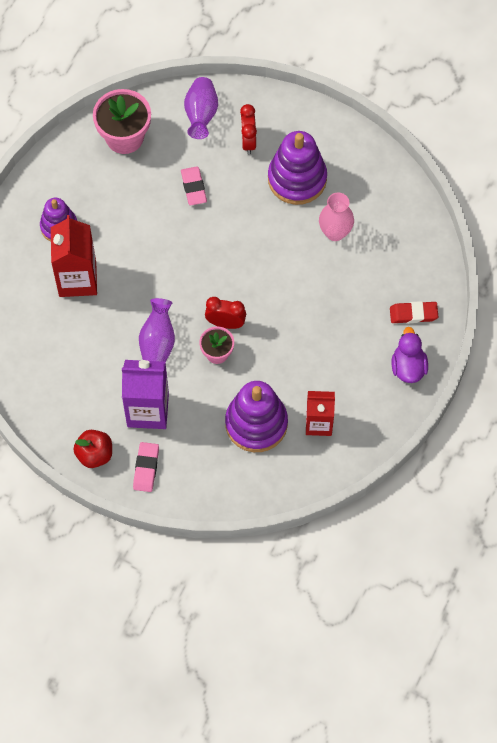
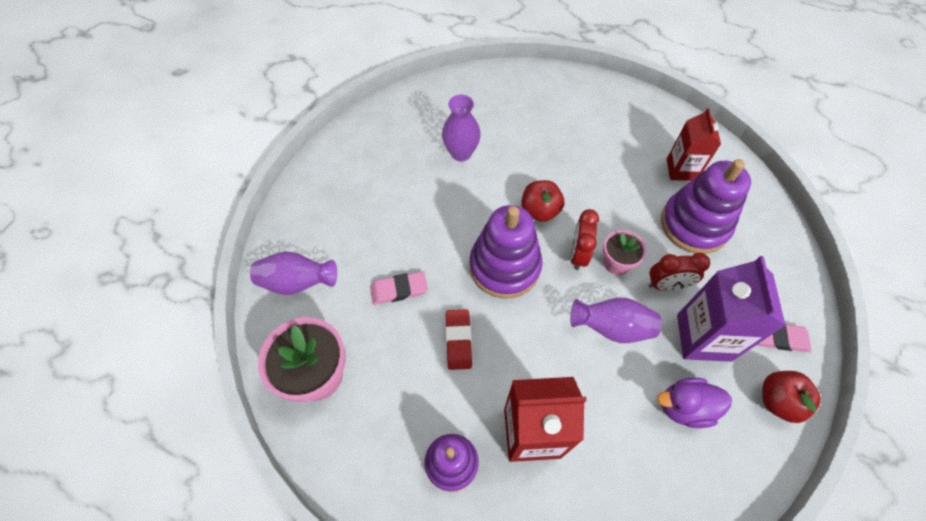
camera: 90 degrees left, 5 degrees down
(248, 141) = (341, 232): red clock -> red clock (667, 285)
(270, 296) = (540, 211): none -> red apple
(297, 179) = (395, 185): purple stacking toy -> purple stacking toy (504, 266)
(335, 232) = (461, 153): pink vase -> purple vase
(408, 367) = (606, 99): purple duck -> purple duck (684, 407)
(413, 314) = (549, 94): red eraser -> red eraser (458, 340)

